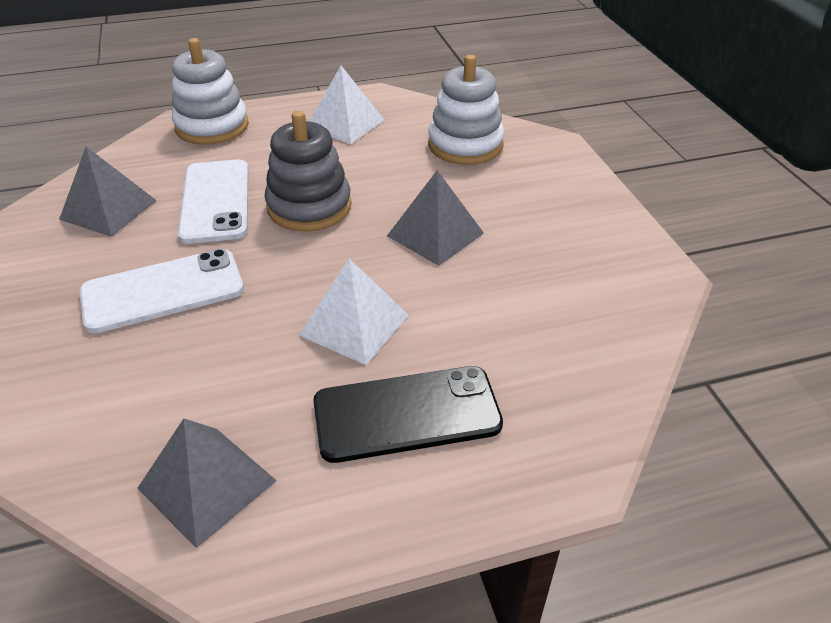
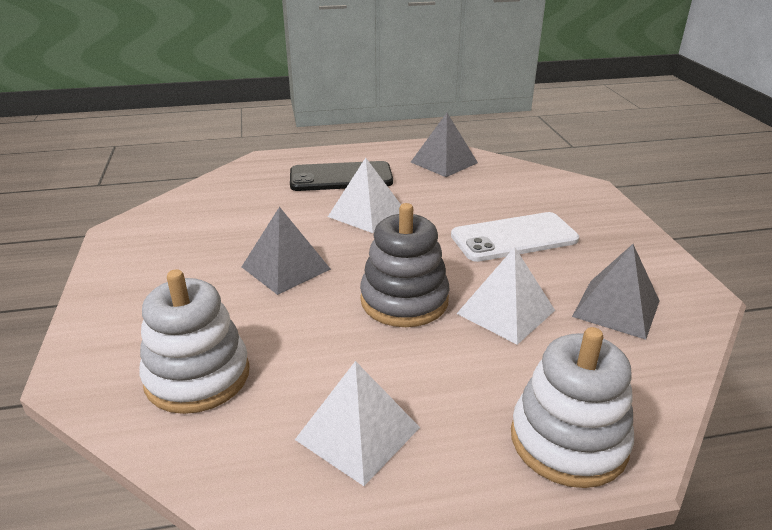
camera: 175 degrees left, 10 degrees down
(215, 201) = (506, 312): white phone -> white pyramid

